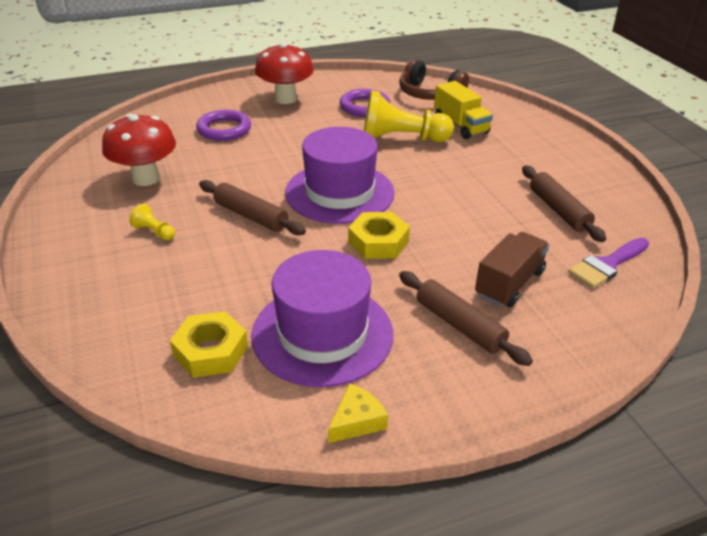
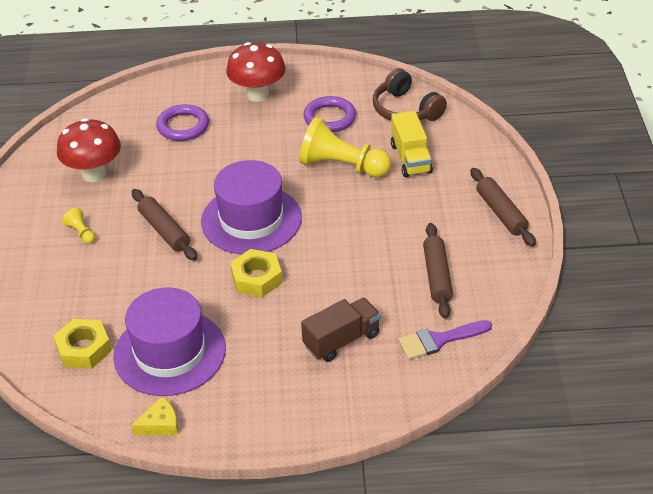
camera: 20 degrees right, 5 degrees up
(459, 325) = (277, 368): brown rolling pin -> brown rolling pin (501, 213)

